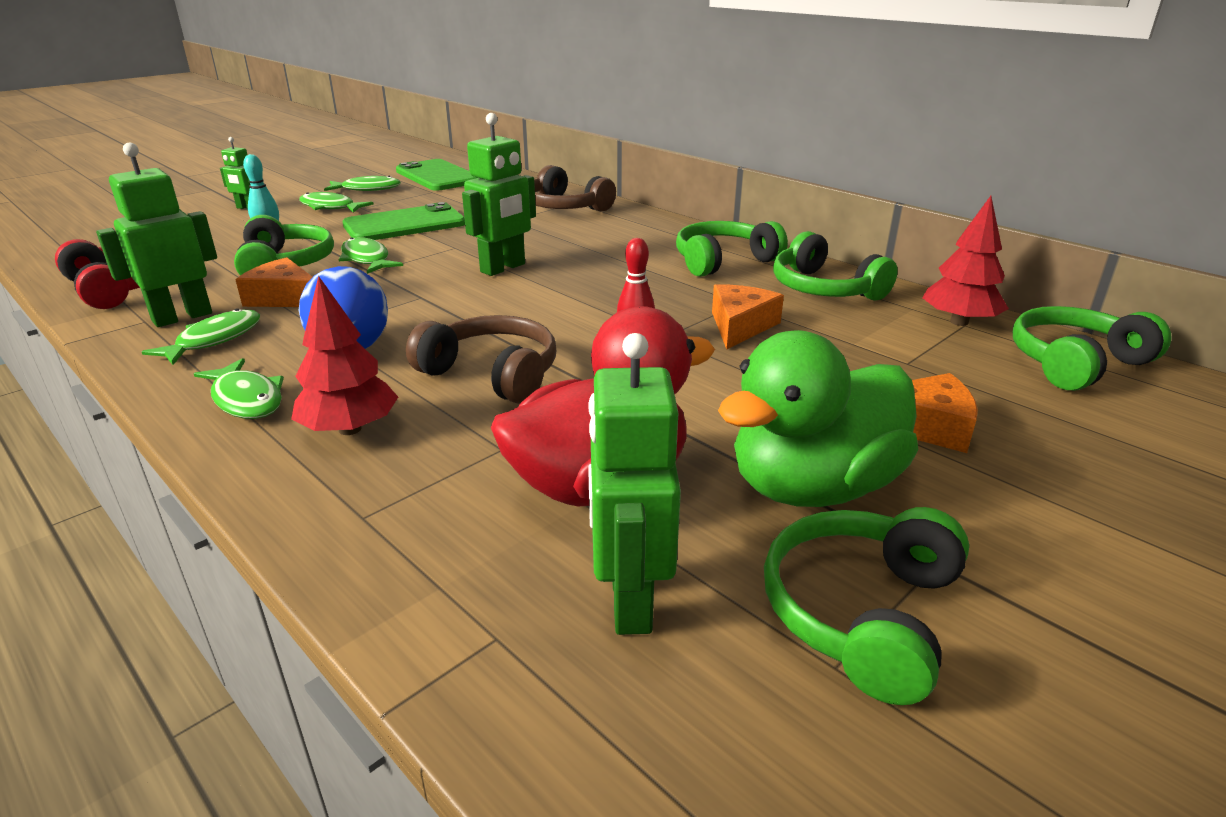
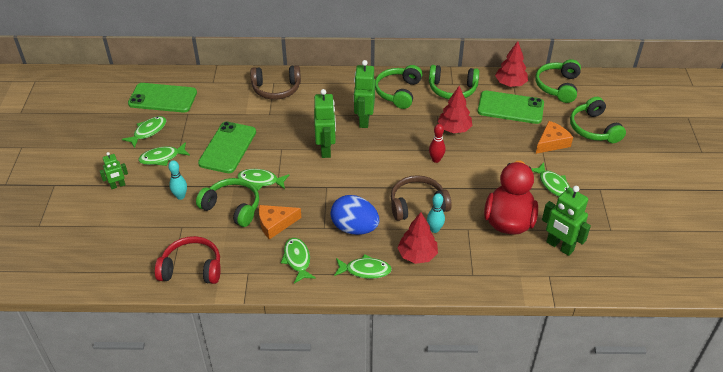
camera: 45 degrees left, 15 degrees up
(182, 317) = (258, 260): green robot -> green robot (364, 120)
(449, 416) = (434, 229): none -> turquoise bowling pin
(740, 326) = (454, 129): orange cheese -> red tree
(812, 486) = (553, 184): green duck -> green fish
(861, 613) = (601, 214): green headphones -> green headphones (593, 129)
(906, 347) = (510, 108): none -> green phone

